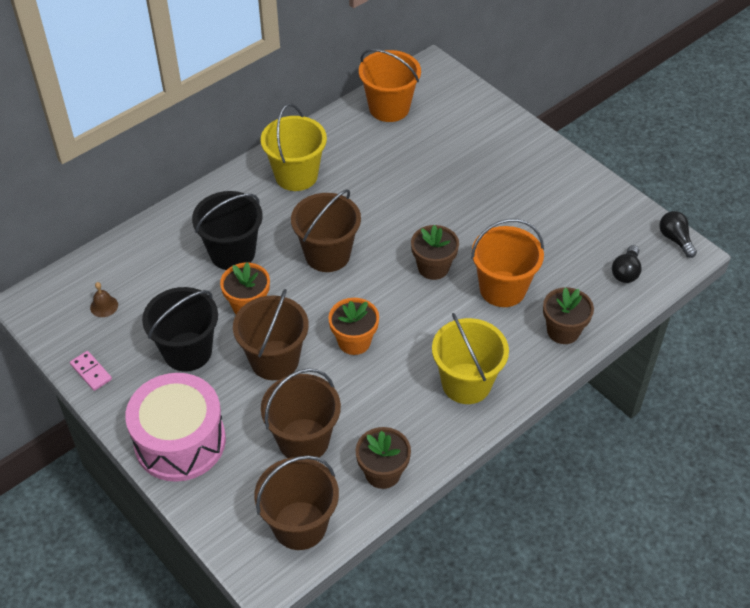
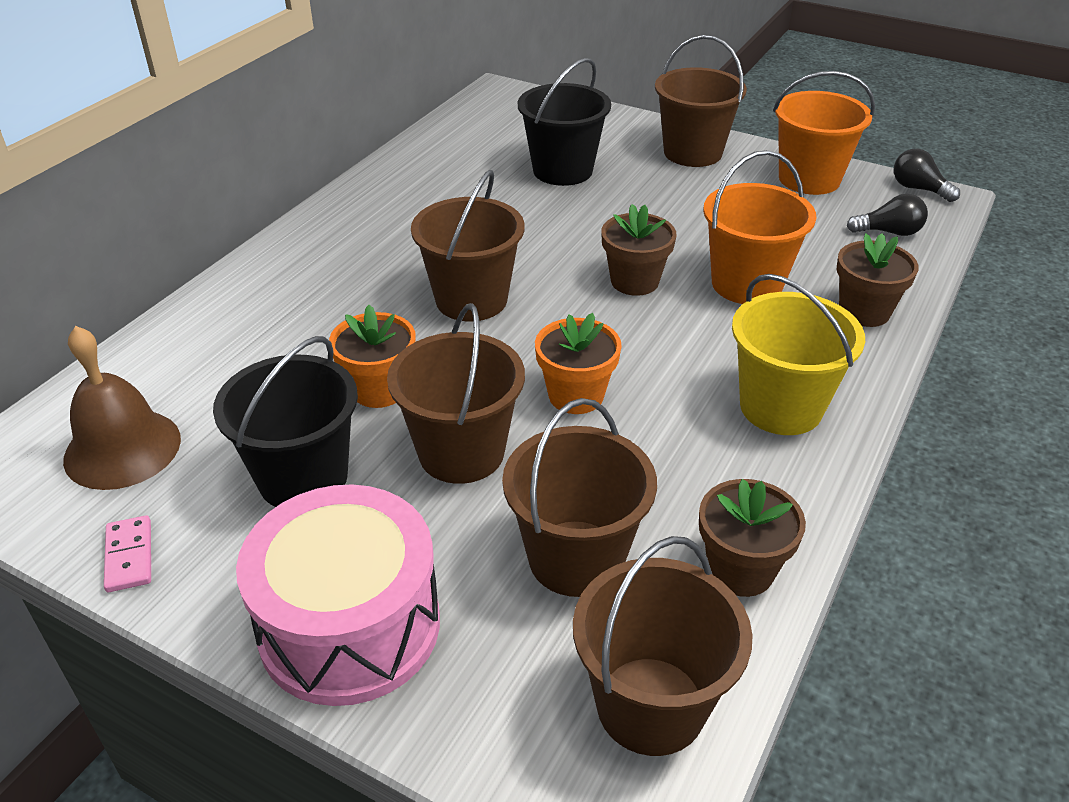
camera: 20 degrees left, 10 degrees down
(91, 372) = (129, 556): pink domino -> pink domino turned 45 degrees clockwise
(104, 306) = (122, 449): brown bell -> brown bell, size x2.23
(232, 253) = (321, 329): black bucket -> black bucket (562, 170)
(296, 175) = (375, 223): yellow bucket -> none
(389, 108) = (466, 135): orange bucket -> orange bucket (809, 179)
(536, 164) = (692, 152): none -> brown bucket
(626, 272) = (889, 232): black light bulb -> black light bulb turned 90 degrees counterclockwise

